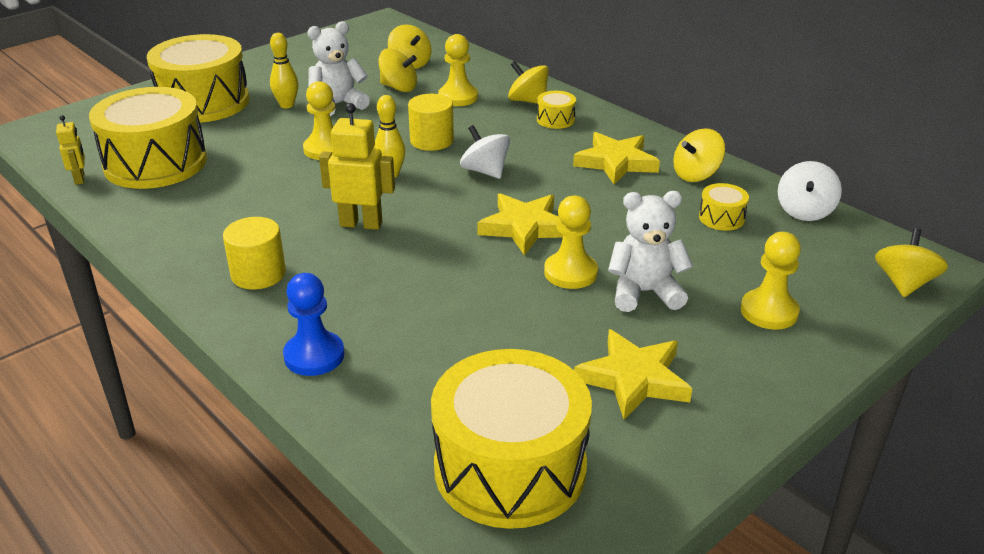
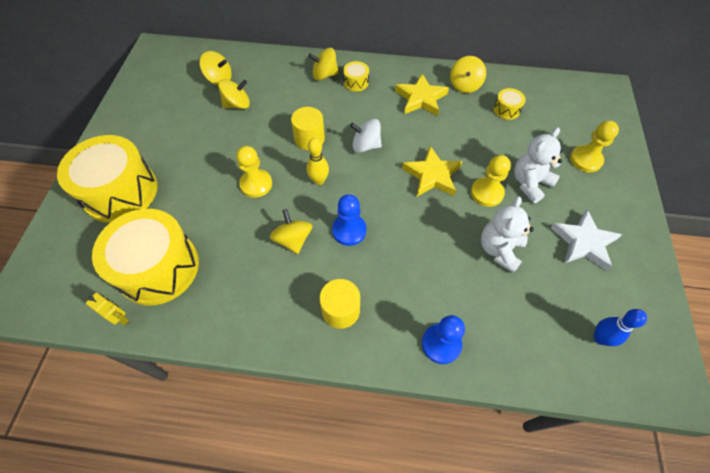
camera: 40 degrees left, 25 degrees up
(287, 105) = (183, 161): yellow bowling pin -> none
(338, 104) = (217, 141): white teddy bear -> white teddy bear (499, 250)
(361, 224) = (349, 230): yellow robot -> blue pawn
(458, 97) = (282, 93): yellow pawn -> none
(510, 468) = (600, 338): yellow drum -> blue bowling pin
(633, 379) = (583, 242): yellow star -> white star
(804, 211) = (532, 83): white spinning top -> none
(904, 283) = (611, 106): yellow spinning top -> yellow spinning top (293, 240)

